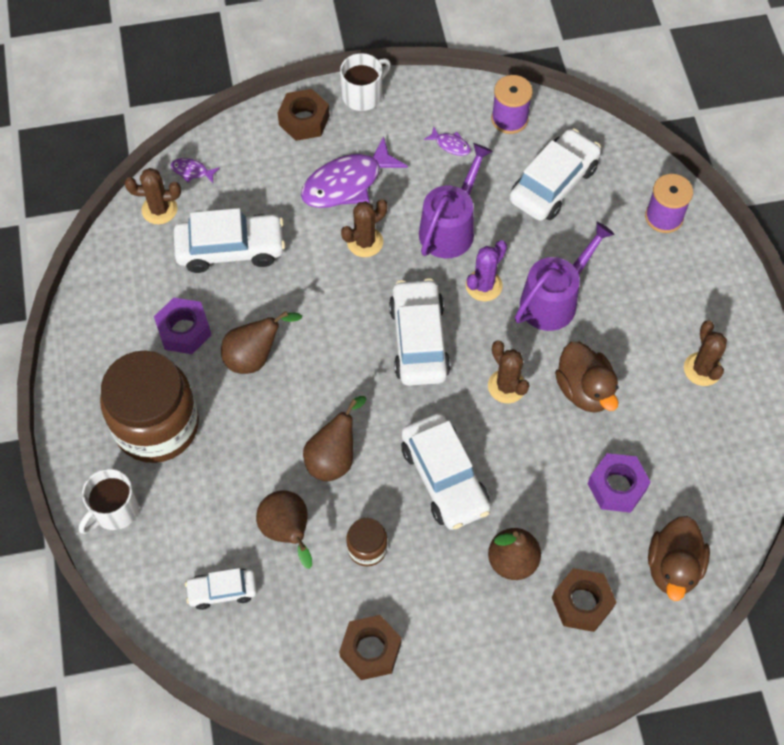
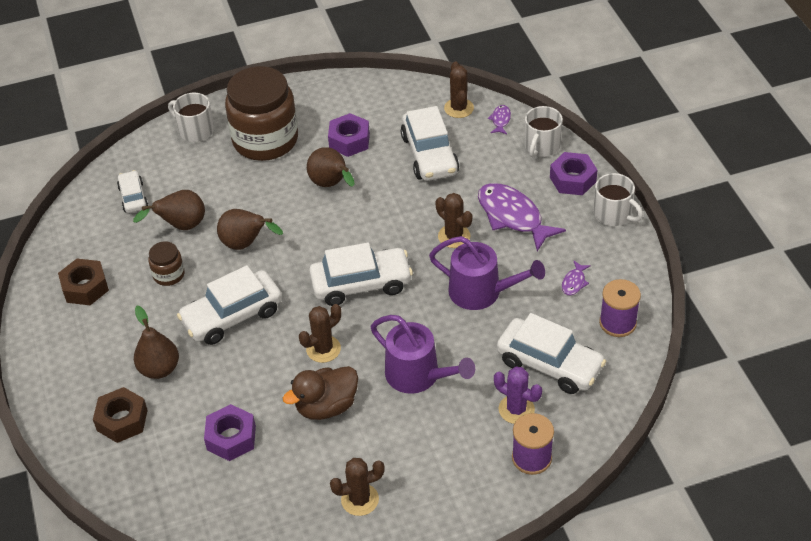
camera: 85 degrees right, 15 degrees down
(245, 139) = (541, 146): none -> white mug
(304, 120) = (572, 179): brown nut -> purple nut
(483, 285) = (424, 322): purple cactus -> purple cactus (516, 409)
(673, 567) = (155, 485): brown duck -> none

